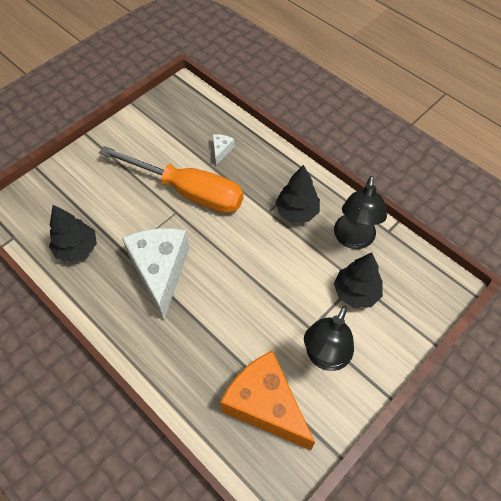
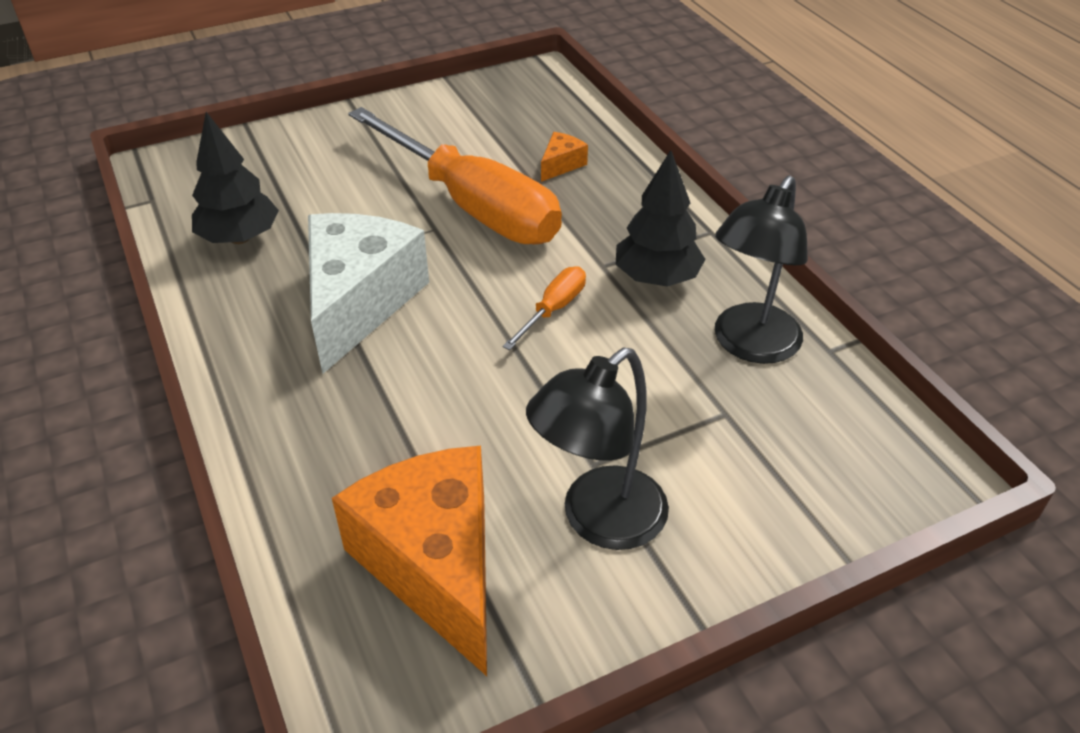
camera: 20 degrees right, 15 degrees down
(221, 151) = (561, 165): white cheese -> orange cheese
(256, 246) = (553, 309): none -> orange screwdriver
(356, 292) = (716, 430): black tree -> none

